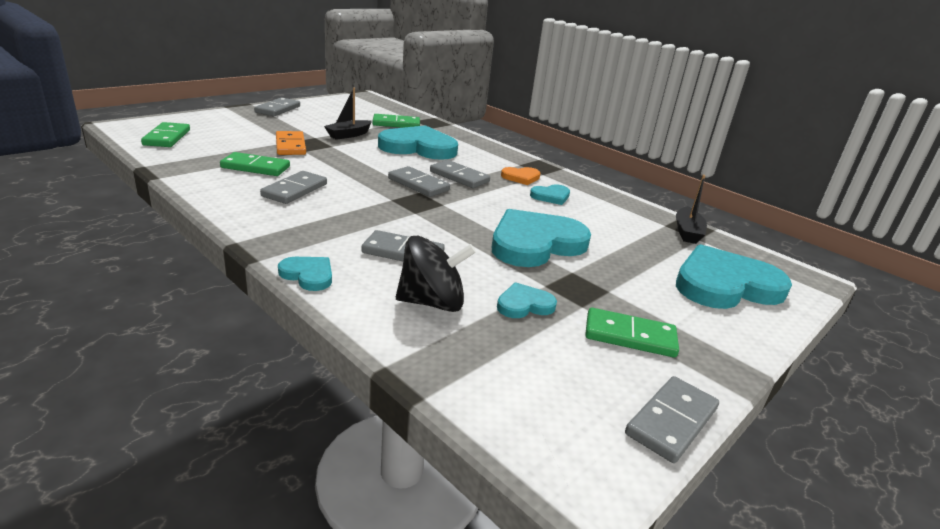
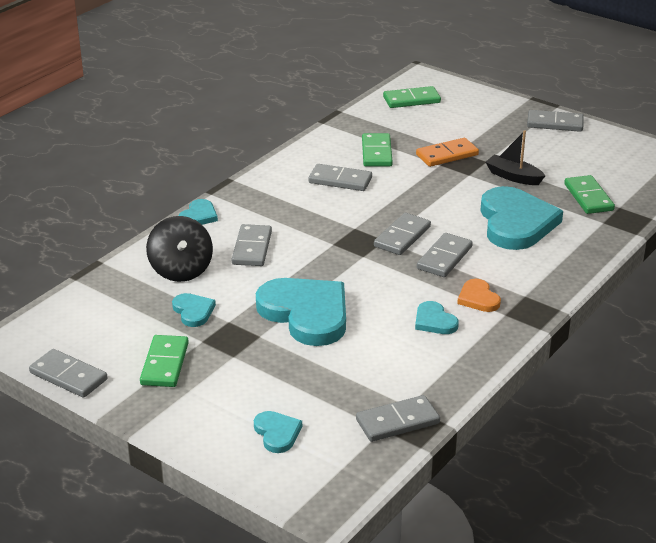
camera: 85 degrees right, 5 degrees up
(687, 232) = (397, 421): black boat -> grey domino
(725, 284) = (277, 433): turquoise heart -> turquoise heart, size x0.47

